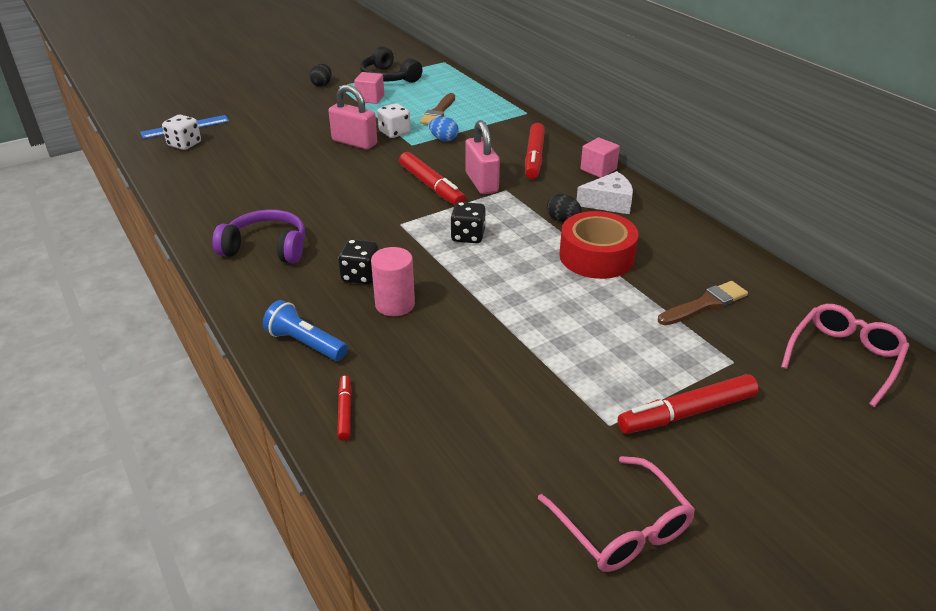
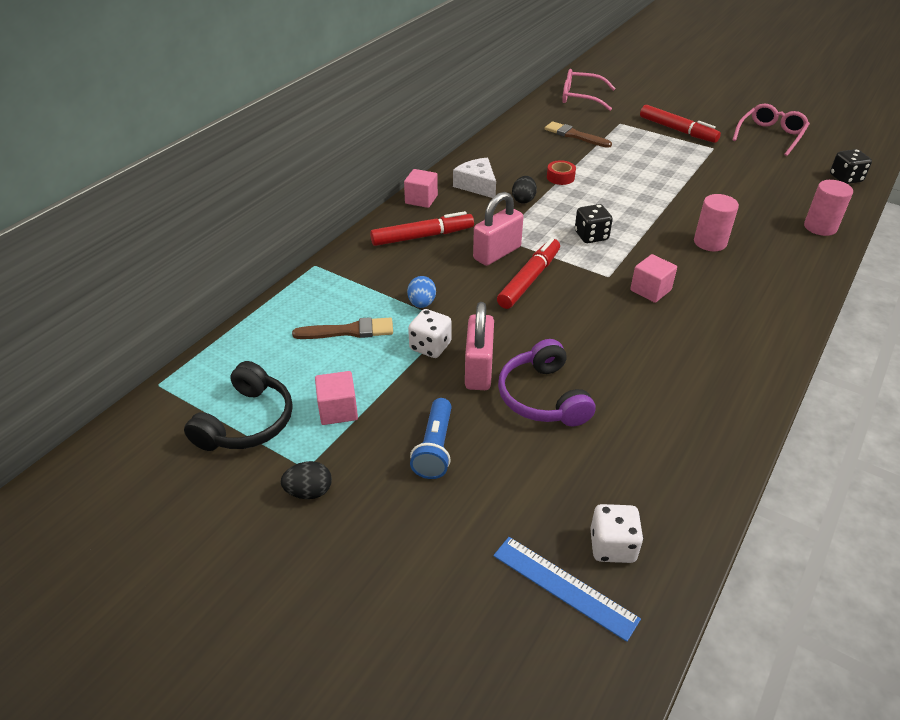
camera: 115 degrees left, 5 degrees up
(266, 248) = (725, 338): purple headphones -> purple headphones (543, 397)
(305, 343) = (794, 265): blue flashlight -> blue flashlight (435, 448)
(345, 411) = (820, 227): red marker -> pink cylinder
(360, 237) = (650, 290): none -> pink cube
(360, 276) = (698, 270): black dice -> black dice (845, 178)
(596, 256) = (560, 177): red tape -> red tape, size x0.48

